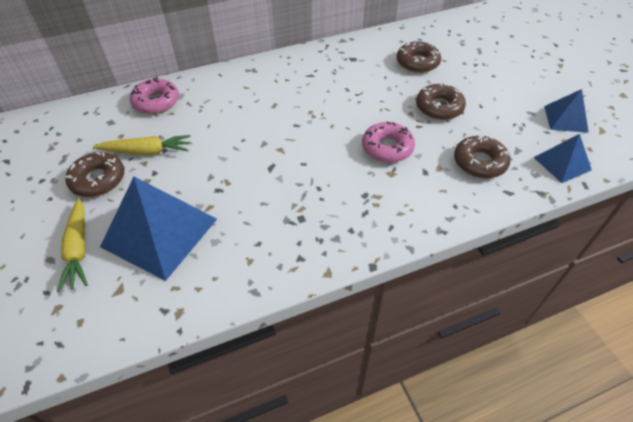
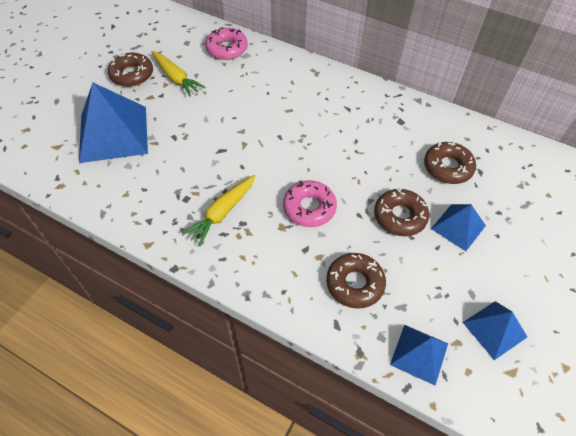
camera: 50 degrees right, 5 degrees up
(79, 249) = (72, 107): yellow carrot -> yellow carrot (222, 213)
(472, 87) = (458, 227): none -> blue pyramid

